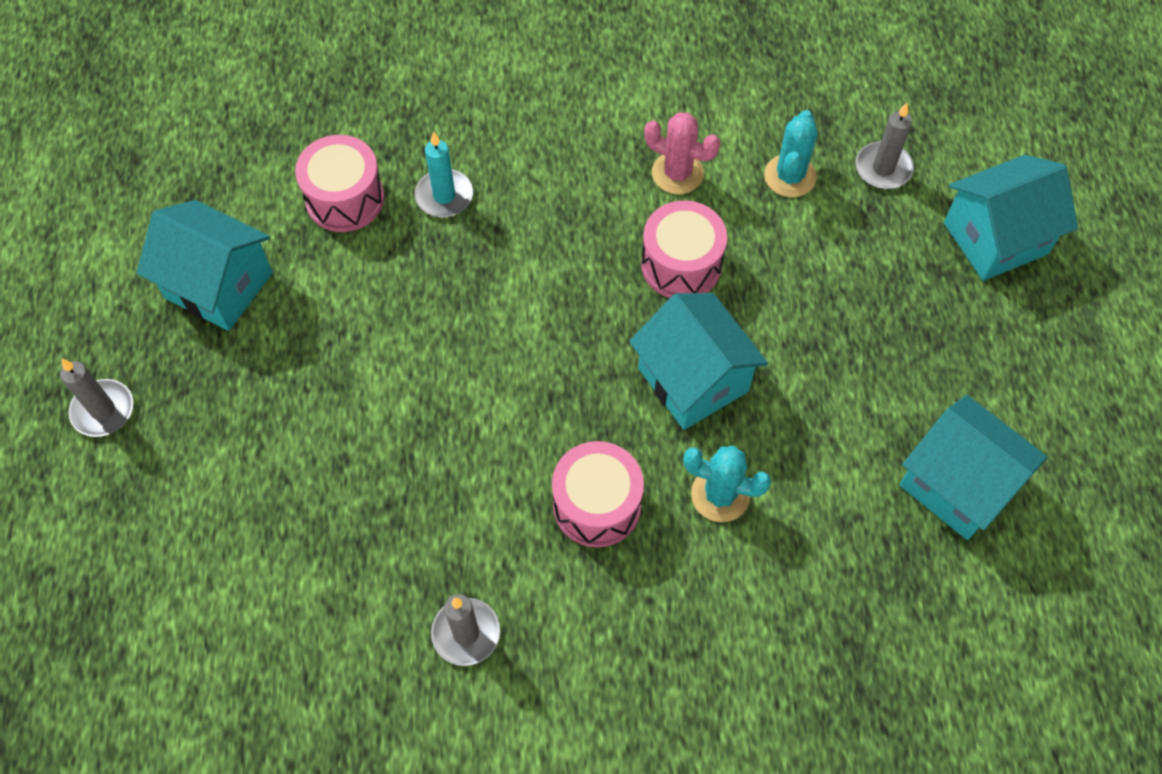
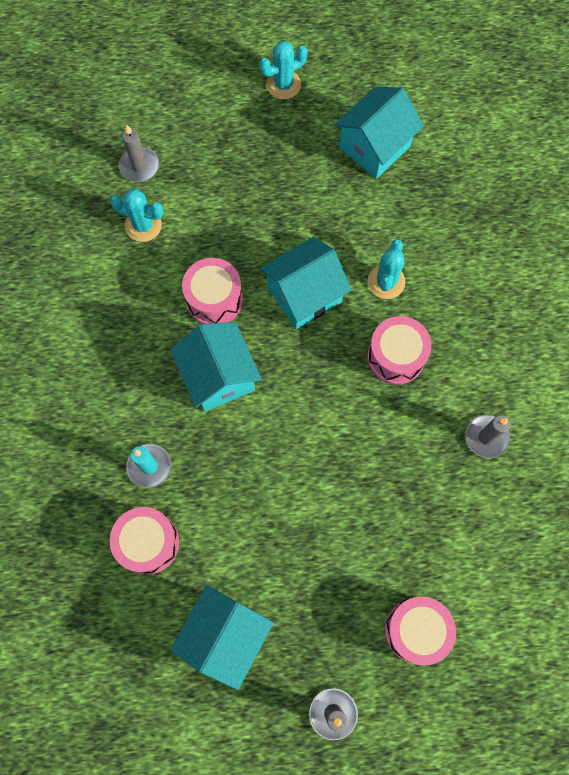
camera: 90 degrees left, 10 degrees up
(193, 517) = (416, 630): none -> pink drum
(677, 173) = (137, 299): pink cactus -> none
(995, 238) = (199, 105): turquoise house -> turquoise house (219, 376)
(1052, 352) = (283, 84): none -> turquoise cactus

